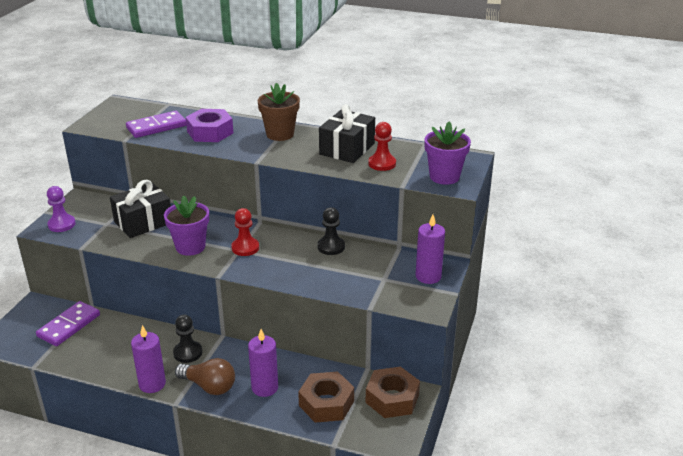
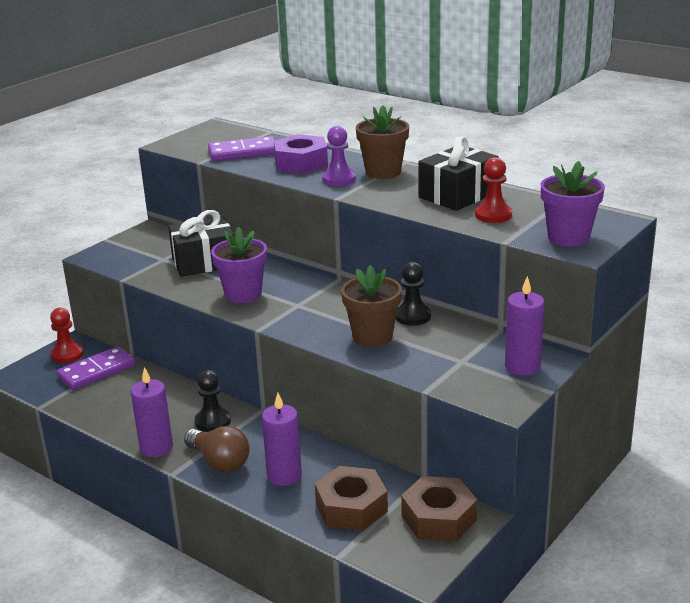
camera: 20 degrees right, 5 degrees down
(61, 224) = (115, 254): purple pawn -> purple pawn (339, 179)
(245, 248) = (306, 303): red pawn -> red pawn (67, 355)
(309, 269) = (372, 337): none -> brown flower pot

